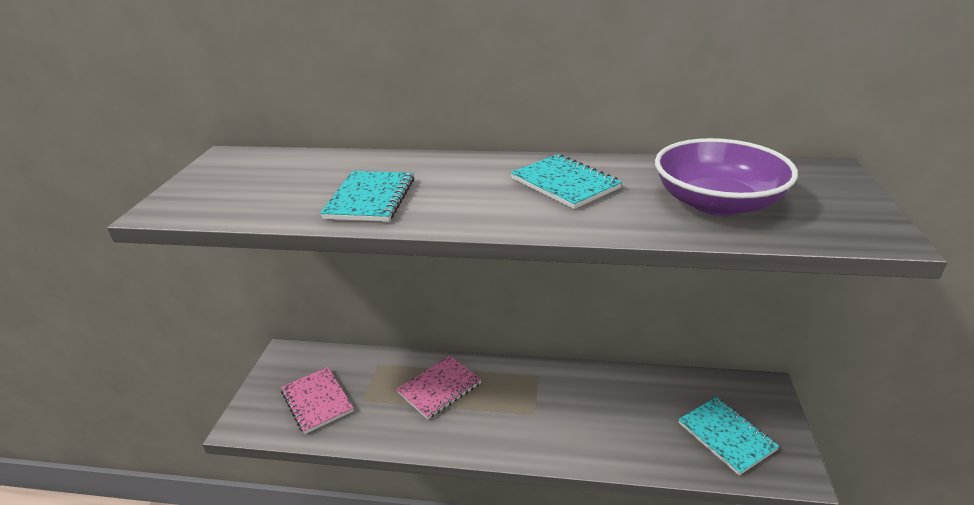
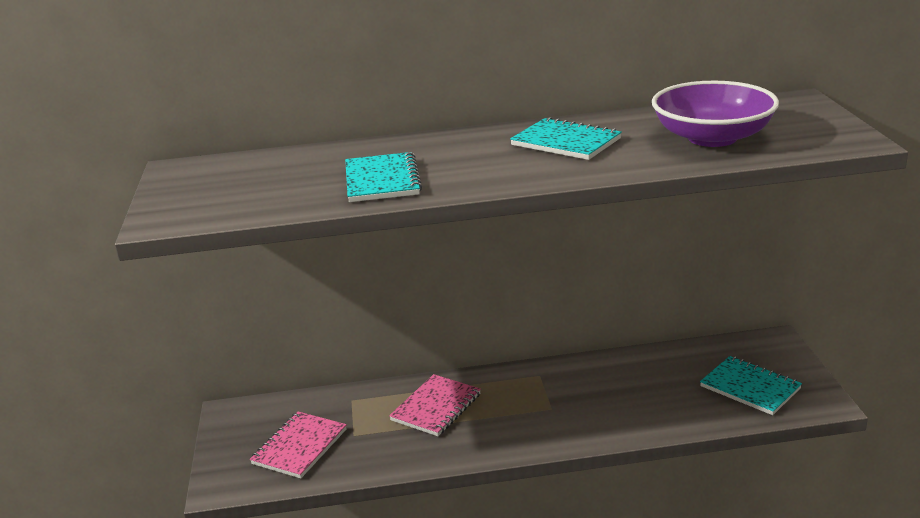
camera: 15 degrees left, 5 degrees down
(317, 401) = (300, 447): pink notebook -> pink notebook turned 75 degrees clockwise

